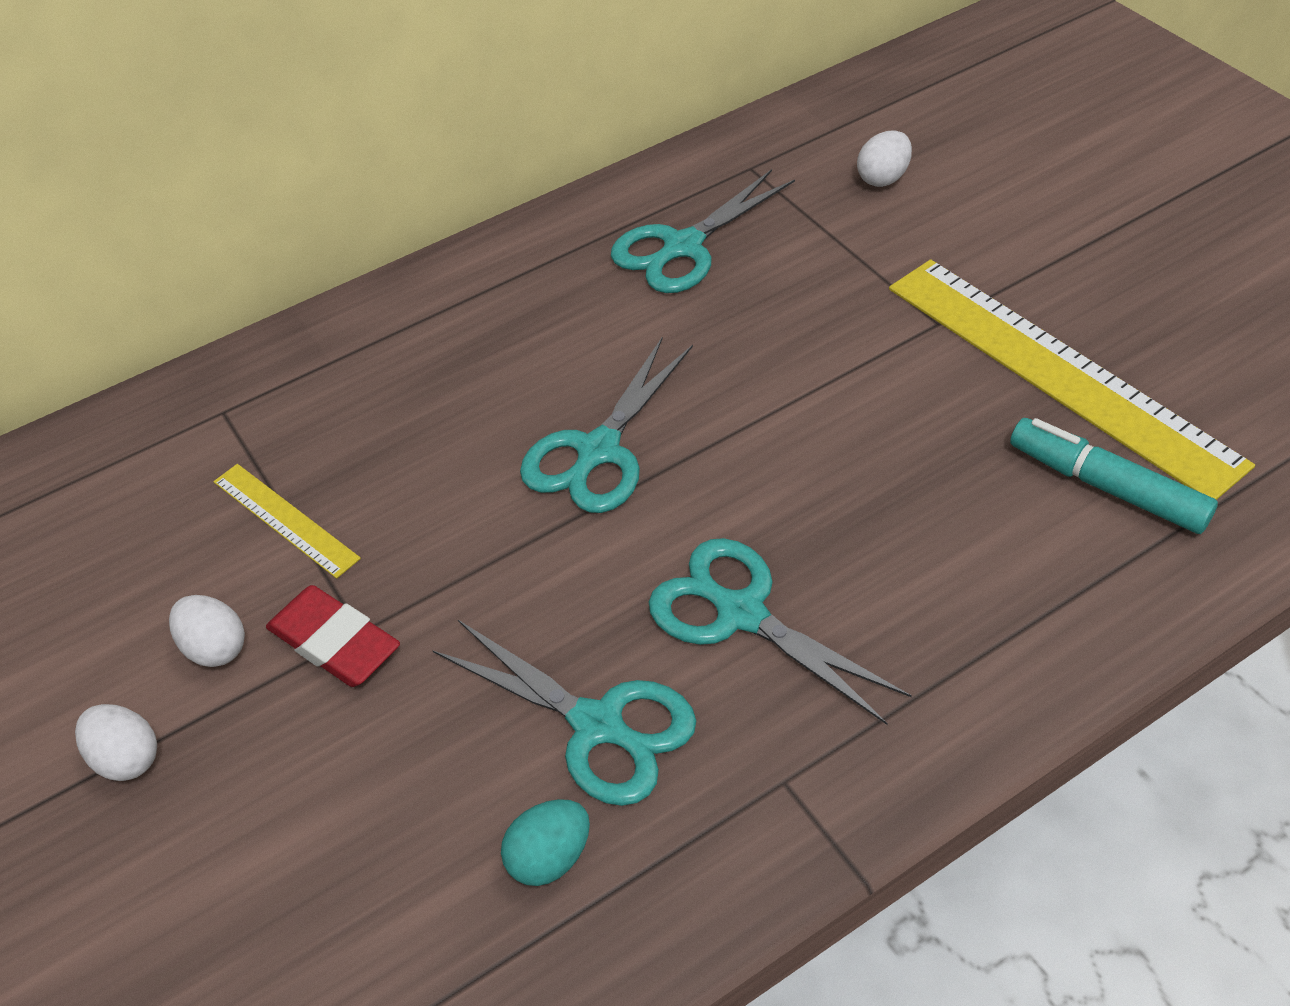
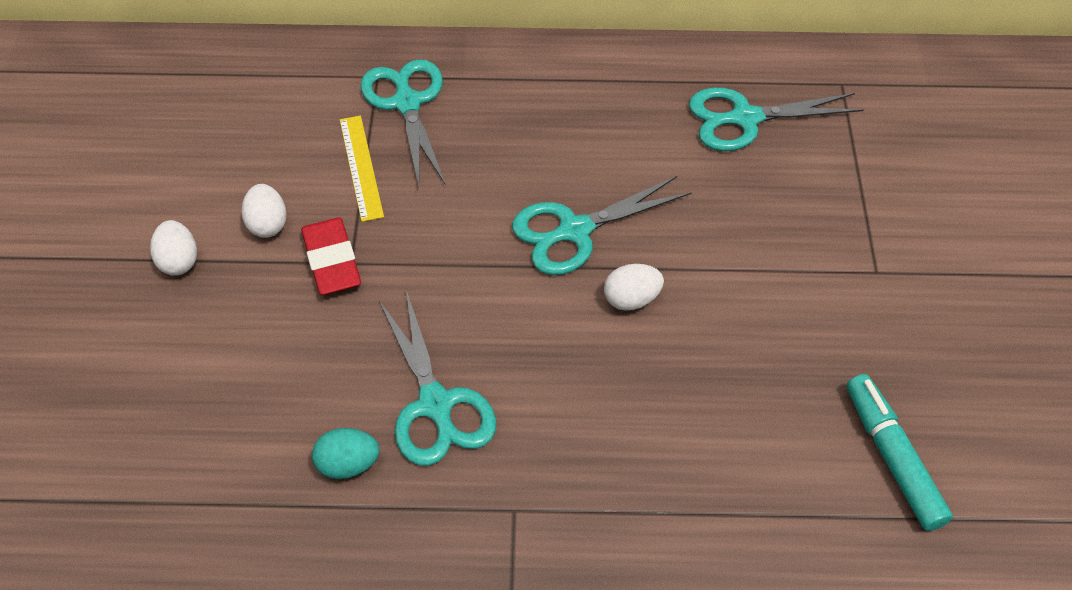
camera: 30 degrees right, 5 degrees up
(741, 614) = (575, 390): turquoise scissors -> turquoise scissors (407, 103)
(883, 178) = (932, 142): white egg -> white egg (631, 299)
(1058, 373) = (932, 357): yellow ruler -> none

